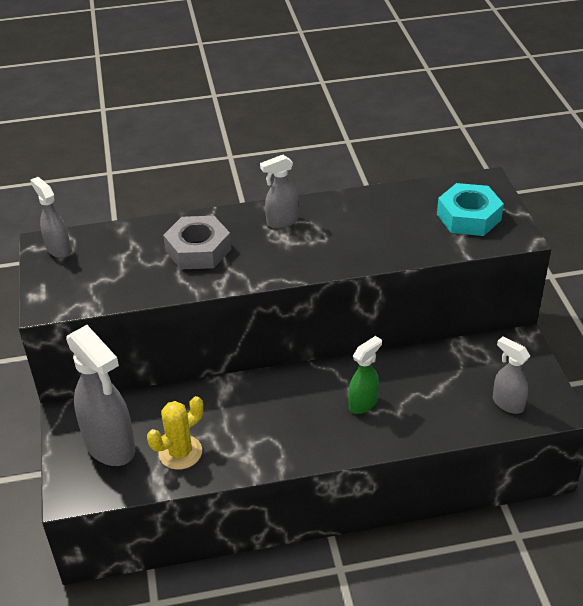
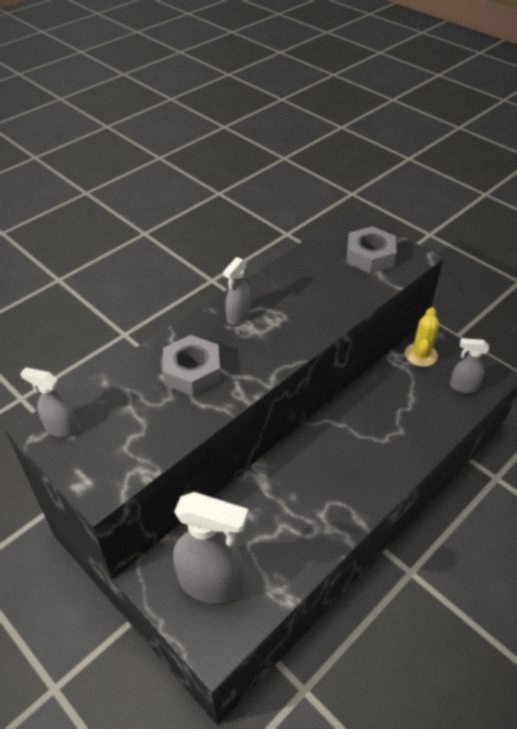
camera: 35 degrees left, 5 degrees up
(180, 452) = (274, 555): yellow cactus -> yellow cactus (420, 355)
(363, 403) = (372, 437): green spray bottle -> none
(469, 217) = (370, 256): turquoise nut -> grey nut

